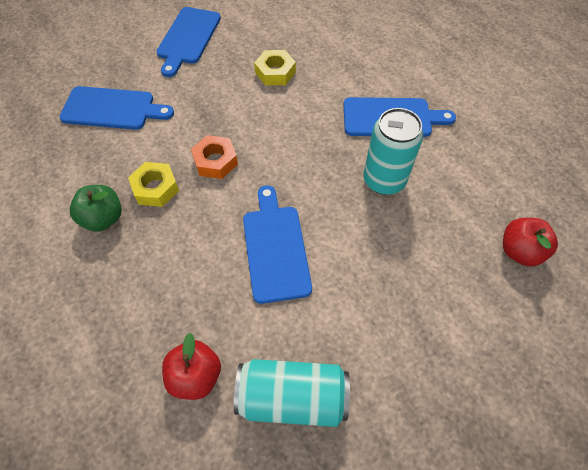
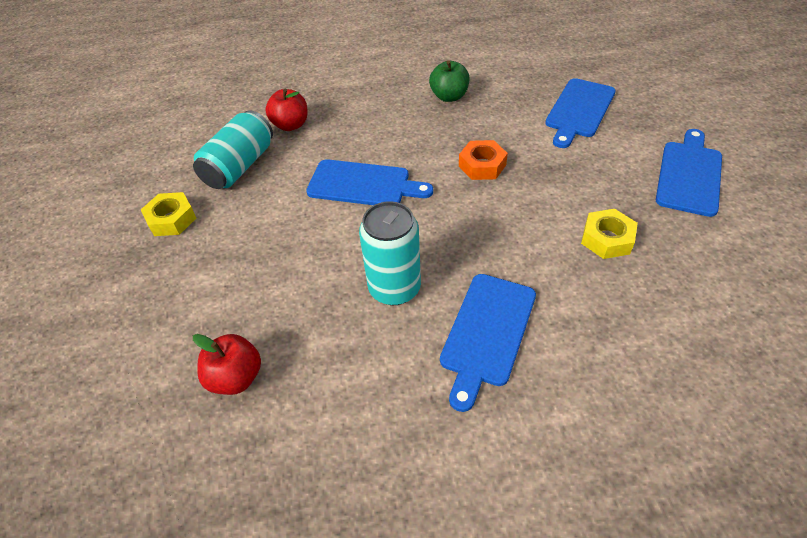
camera: 115 degrees right, 10 degrees down
(155, 188) = (467, 125): yellow nut -> yellow nut (171, 219)
(188, 38) = (689, 175): blue cutting board -> blue cutting board turned 75 degrees clockwise

